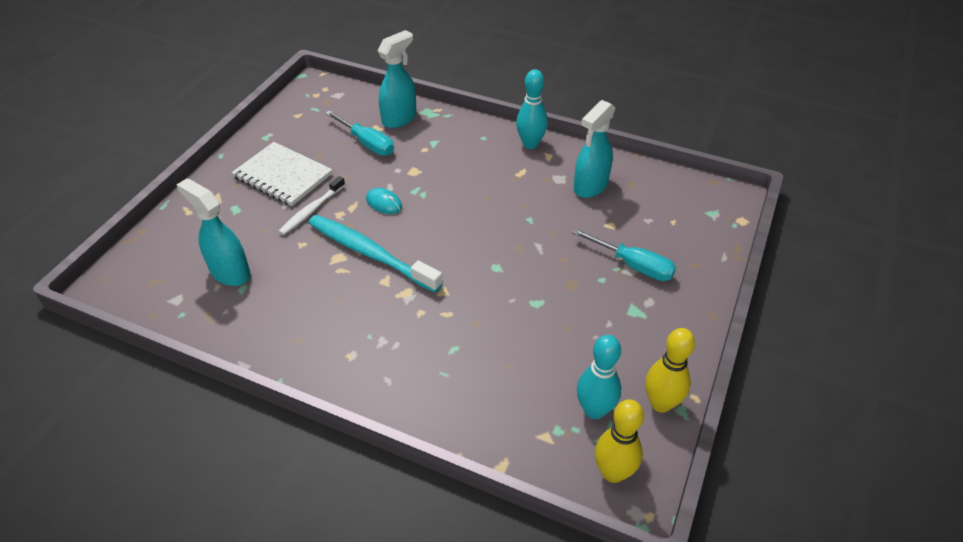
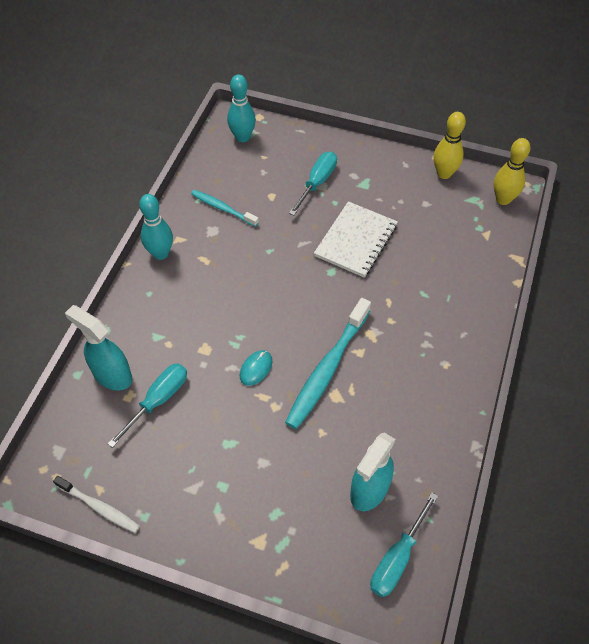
camera: 95 degrees left, 10 degrees up
(156, 284) = (397, 559): none -> turquoise screwdriver
(283, 176) = (217, 476): white notebook -> white notebook (356, 241)
(311, 210) = (272, 434): white toothbrush -> white toothbrush (99, 507)
(590, 186) = (222, 208): turquoise spray bottle -> turquoise toothbrush
(594, 410) = (458, 208): turquoise bowling pin -> turquoise bowling pin (242, 137)

